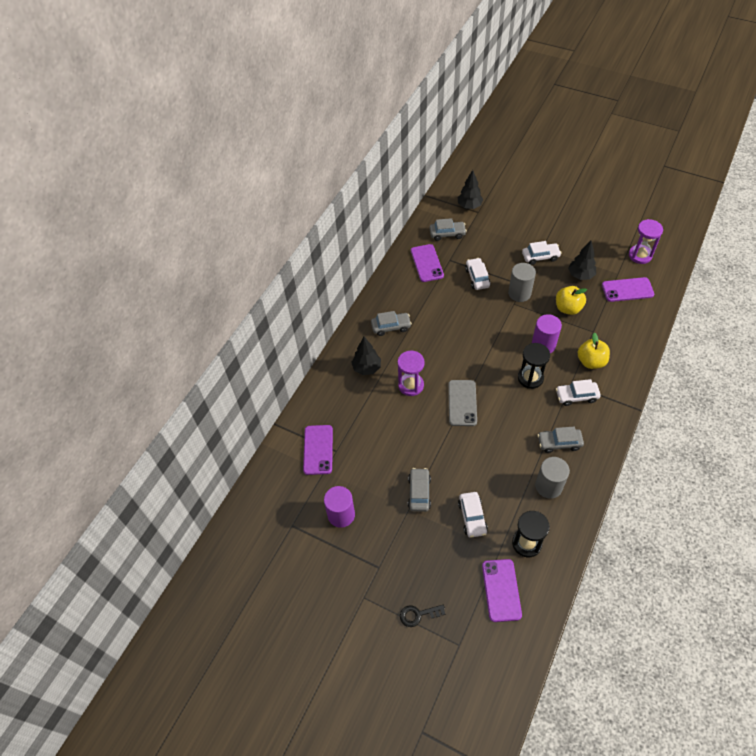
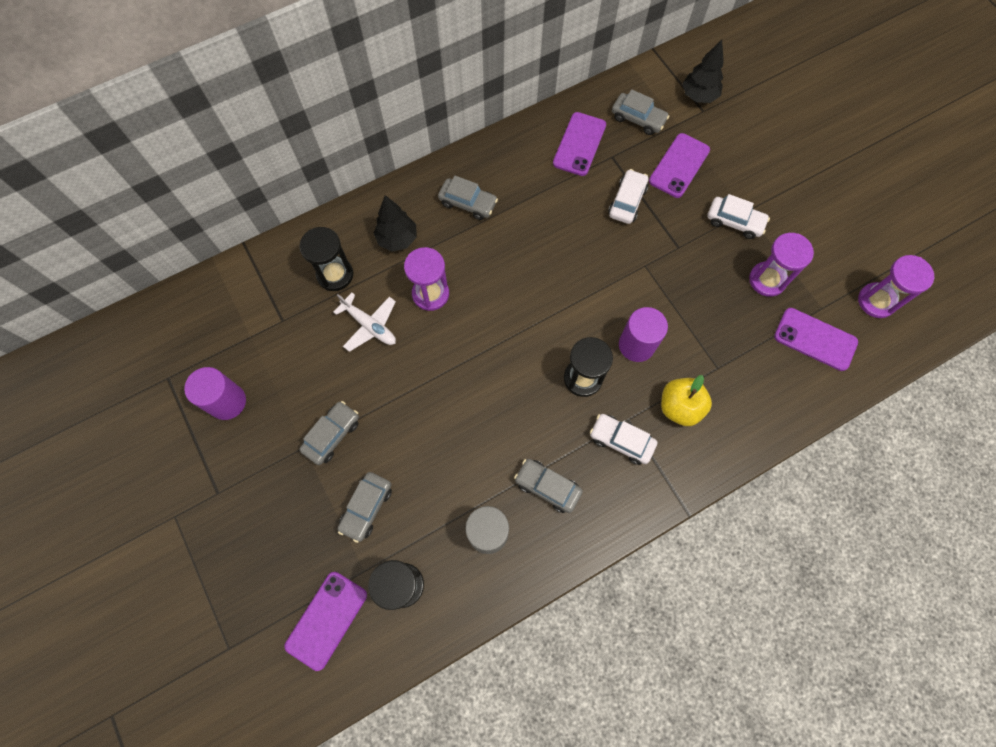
camera: 30 degrees right, 15 degrees up
(318, 450) = (264, 306): purple phone -> purple phone (679, 166)
(346, 408) = (335, 274): none -> black hourglass
(390, 422) = (370, 326): none -> white plane
(418, 614) = (214, 580): black key -> none
(462, 403) = (472, 356): grey phone -> none
(472, 517) = (366, 508): white car -> grey car
(519, 293) = (664, 255): grey cylinder -> none
(568, 308) = (711, 315): yellow apple -> none
(580, 275) = (767, 280): black tree -> purple hourglass

